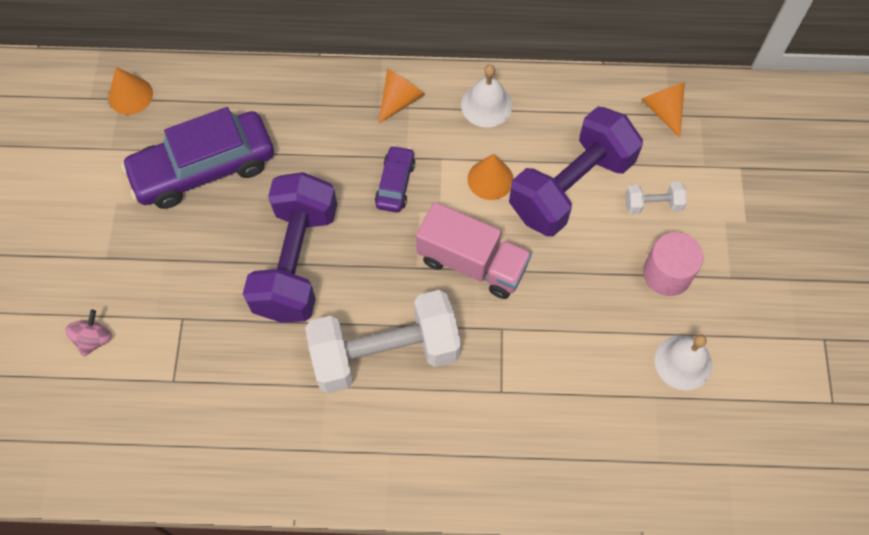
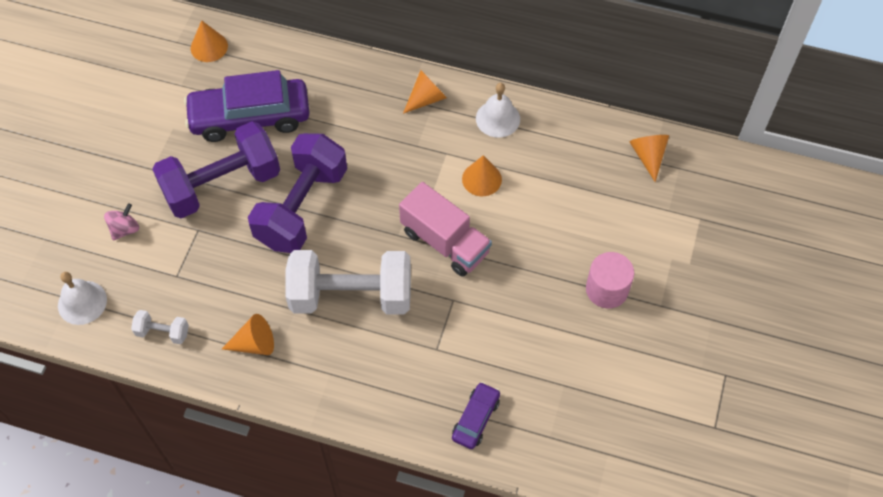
camera: 15 degrees right, 5 degrees down
(290, 440) = (254, 344): none -> orange cone
(395, 184) = (401, 165): purple car -> purple car (476, 419)
(571, 187) = (548, 201): purple dumbbell -> purple dumbbell (222, 185)
(652, 204) = (613, 231): white dumbbell -> white dumbbell (163, 332)
(683, 362) = (596, 363): white bell -> white bell (82, 302)

